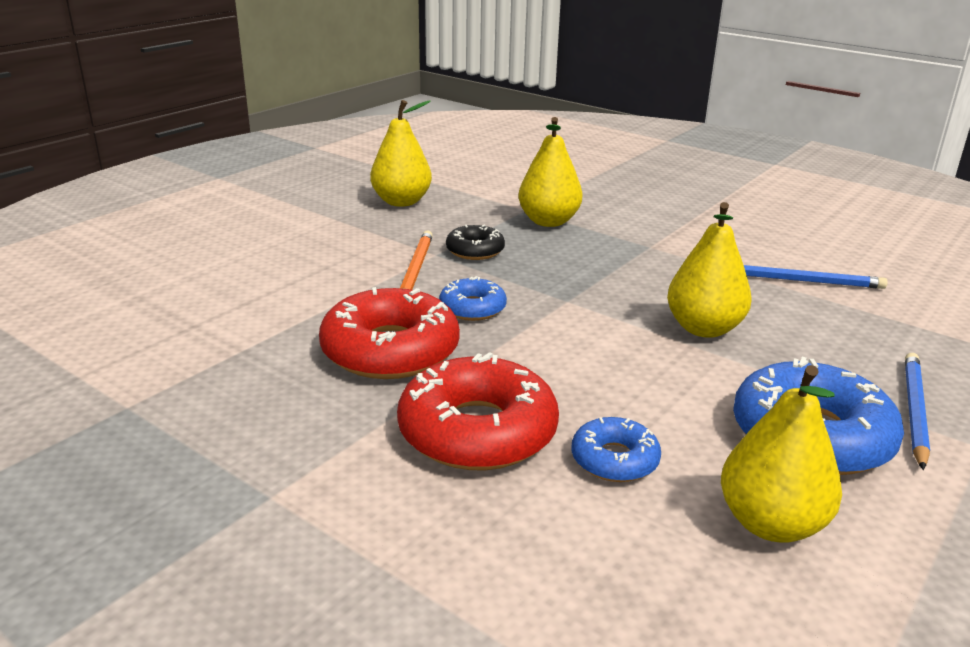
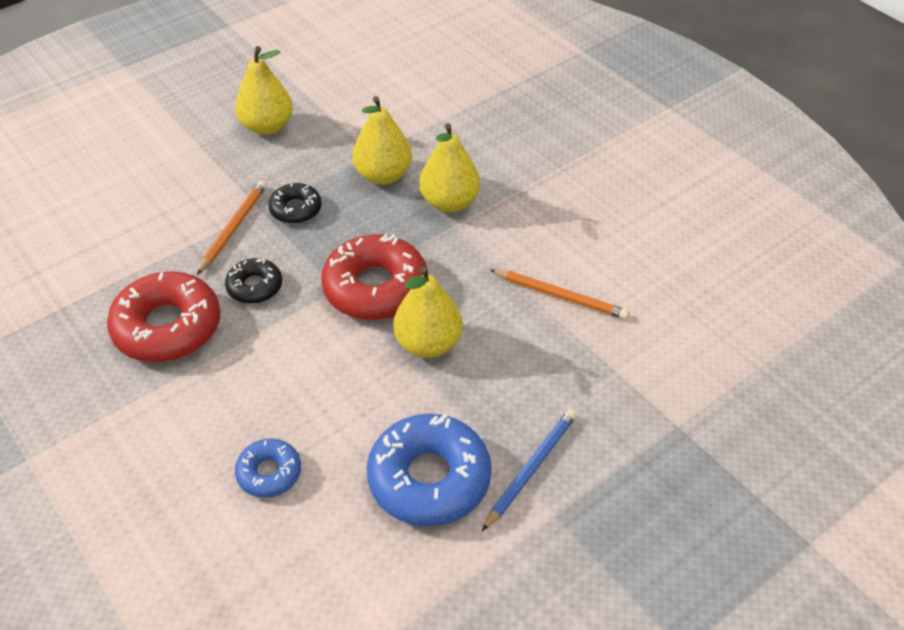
camera: 15 degrees right, 20 degrees up
(472, 308) = (255, 286): blue donut -> black donut
(477, 431) = (188, 426): red donut -> red donut (375, 288)
(771, 524) = (340, 553): yellow pear -> yellow pear (449, 202)
(804, 281) = (560, 296): blue pencil -> orange pencil

